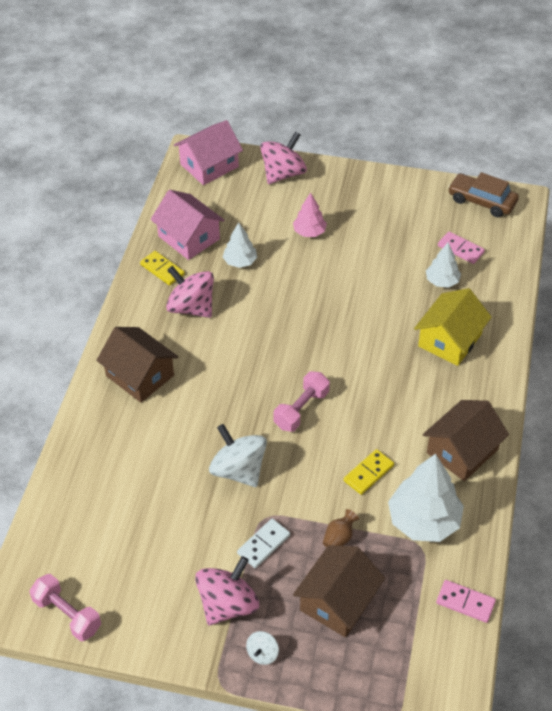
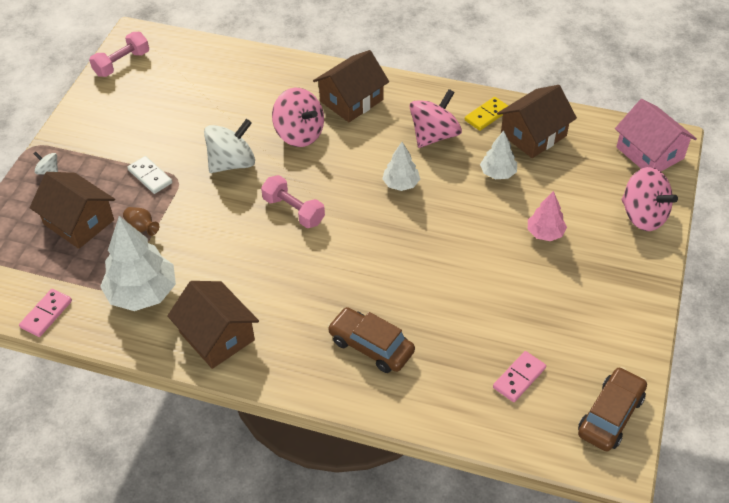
camera: 95 degrees right, 0 degrees up
(189, 237) = (533, 135): pink house -> brown house
(228, 604) = (100, 152): pink spinning top -> pink spinning top (299, 134)
(368, 473) = (207, 256): yellow domino -> none
(442, 281) = (464, 351): white tree -> white tree (401, 184)
(450, 340) = (371, 346): yellow house -> brown car

